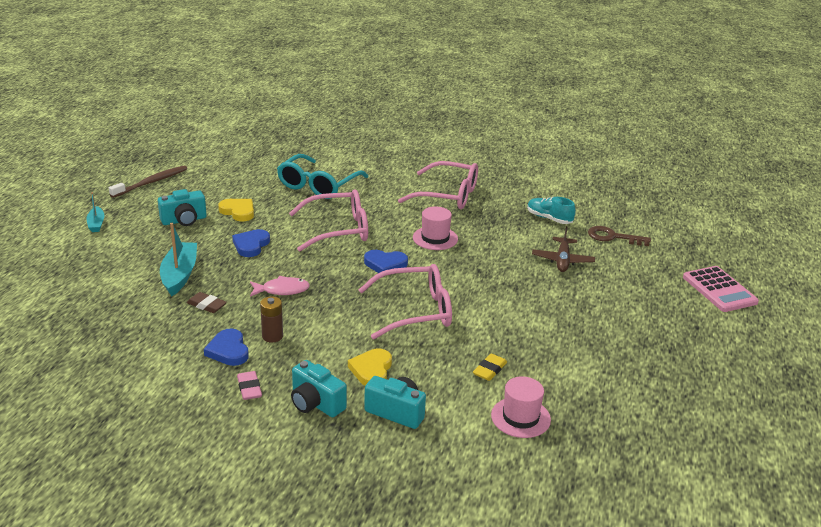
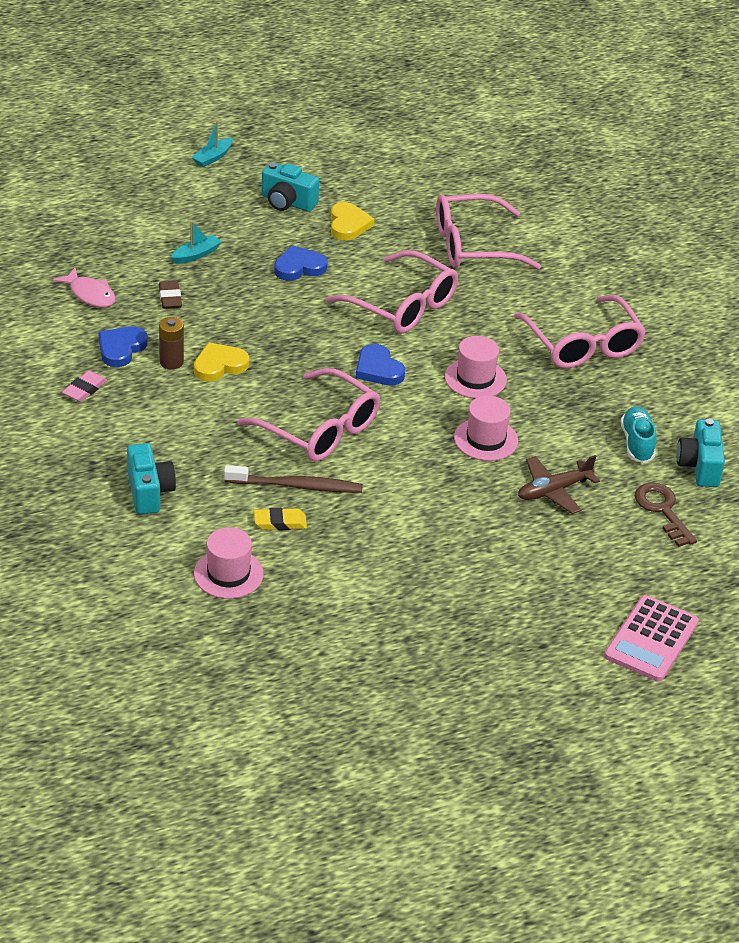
camera: 50 degrees right, 10 degrees up
(151, 182) = (326, 141): brown toothbrush -> brown toothbrush (296, 486)
(179, 275) = (196, 255): turquoise boat -> turquoise boat, size x0.56
(282, 290) = (249, 328): pink fish -> pink fish (90, 294)
(316, 403) = (107, 438): turquoise camera -> turquoise camera (699, 466)
(318, 185) = (473, 245): turquoise glasses -> pink glasses
(371, 370) = (192, 447): yellow heart -> yellow heart (219, 365)
(493, 260) = (486, 439): none -> pink hat

